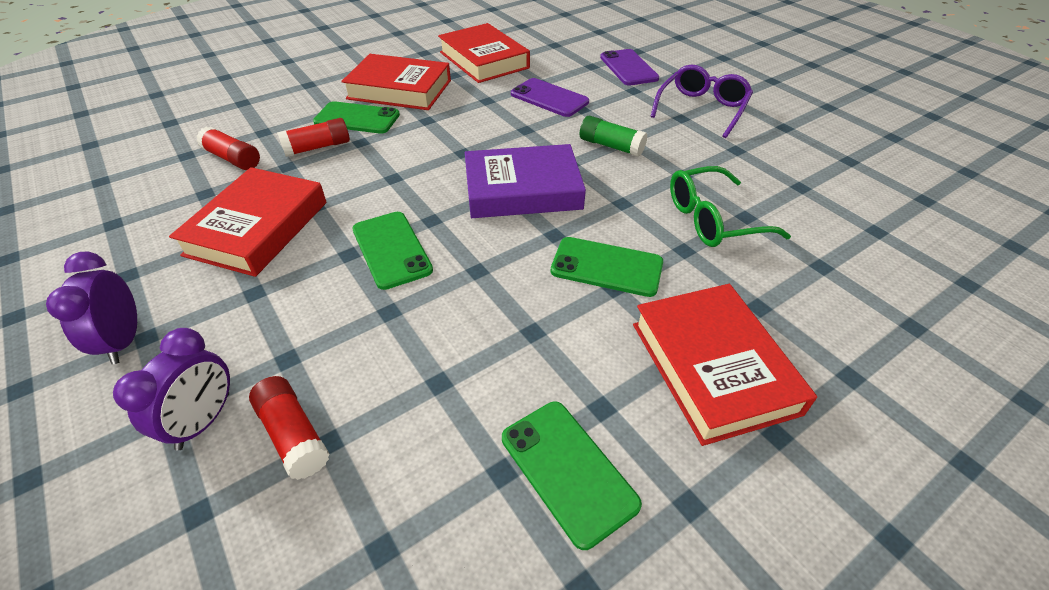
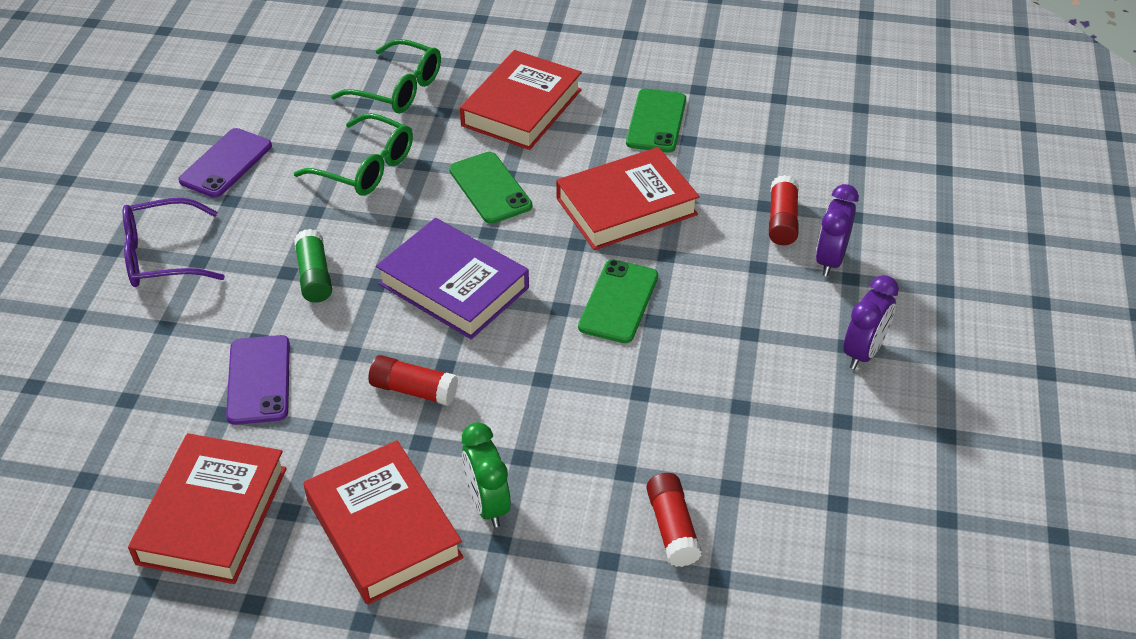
camera: 135 degrees left, 0 degrees up
(204, 421) = (830, 260): purple clock -> purple clock turned 45 degrees counterclockwise
(257, 228) = (708, 400): red book -> red book (626, 206)
(317, 147) = (572, 481): red glue stick -> red glue stick (414, 390)
(357, 118) = (487, 504): green phone -> green clock
(628, 68) = (101, 364): purple phone -> purple phone (226, 163)
(831, 298) = (397, 89): none -> green glasses

